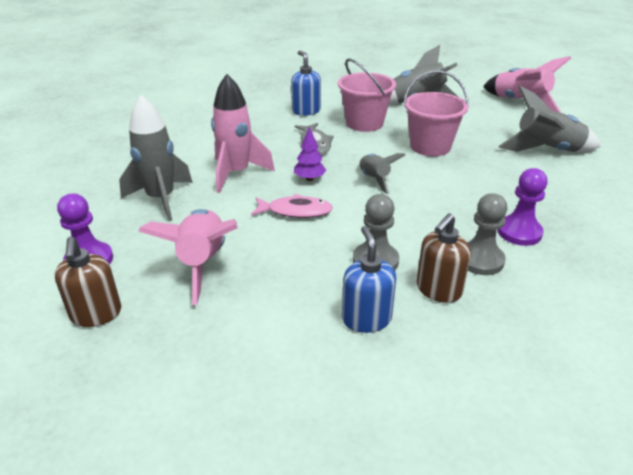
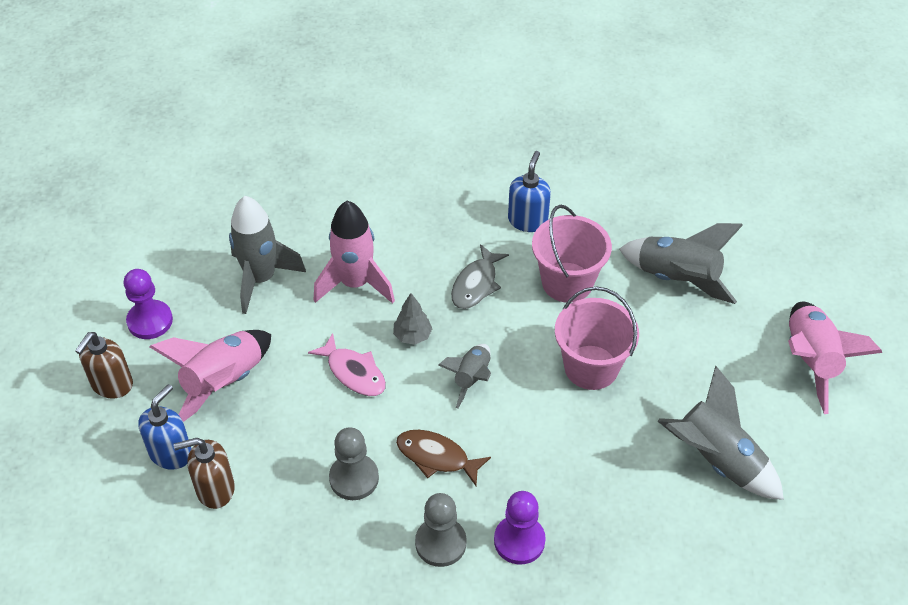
camera: 40 degrees right, 15 degrees up
(309, 179) = (412, 336): purple tree -> grey tree
(366, 319) = (280, 529): blue soap dispenser -> blue soap dispenser (171, 453)
(410, 222) = (436, 457): none -> brown fish
(438, 290) = (366, 545): brown soap dispenser -> brown soap dispenser (215, 489)

